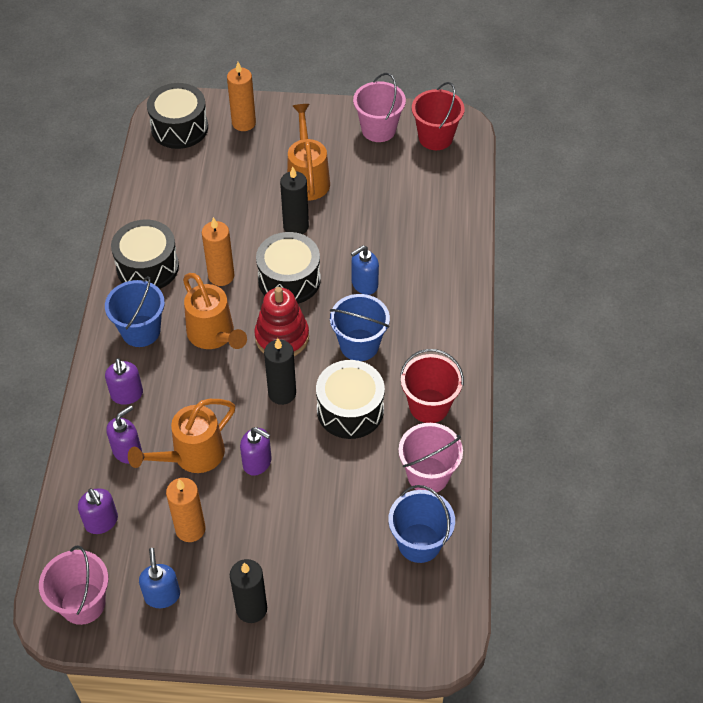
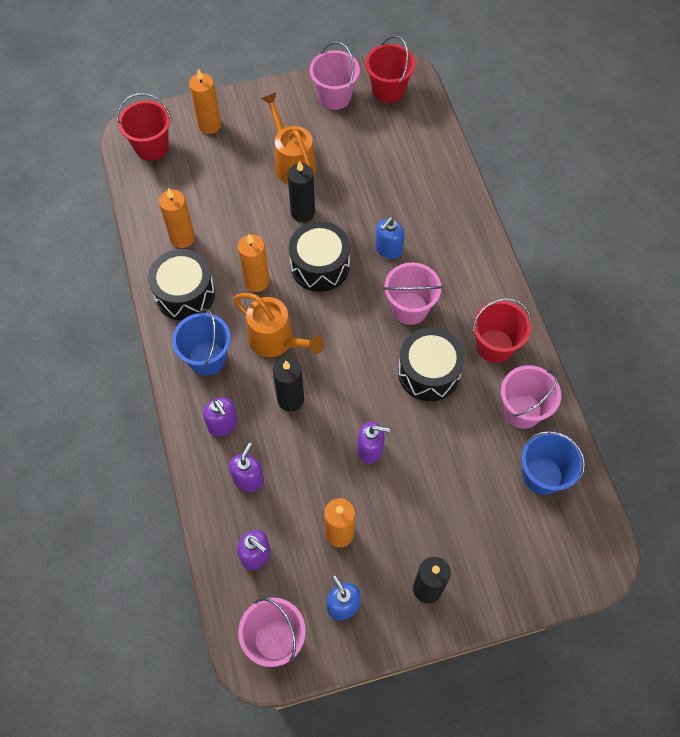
camera: 20 degrees left, 10 degrees up
(169, 217) = (182, 238): none -> orange candle
(179, 128) = (151, 147): black drum -> red bucket
(191, 456) = (309, 463): orange watering can -> none
(282, 337) = (338, 323): red stacking toy -> none
(282, 393) = (362, 376): black candle -> black candle (290, 399)
(359, 345) = (409, 308): blue bucket -> pink bucket

